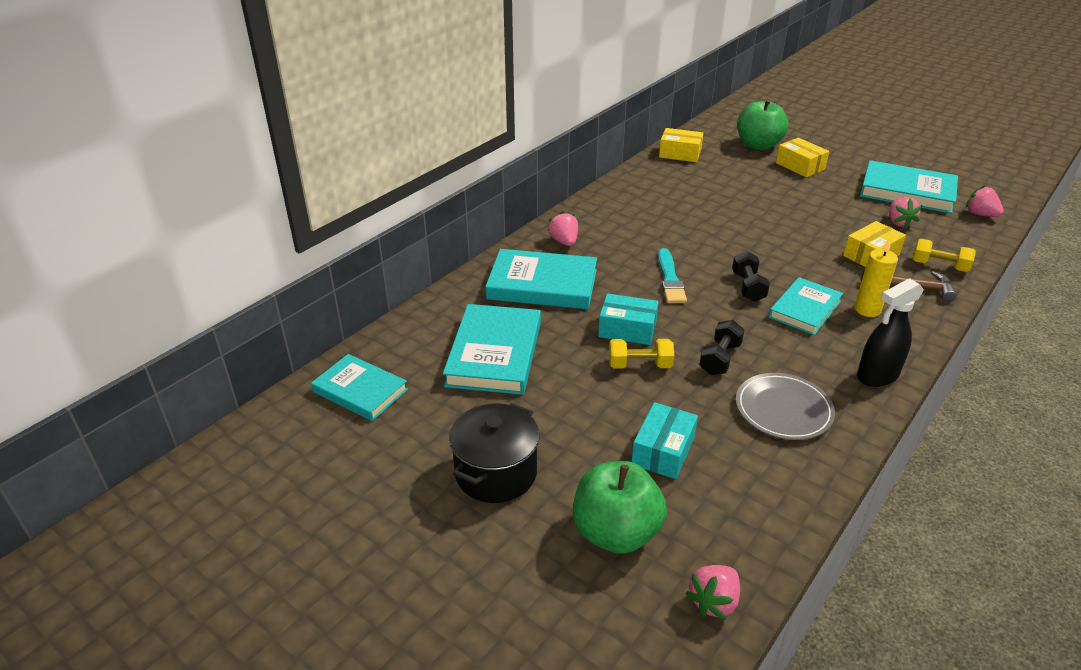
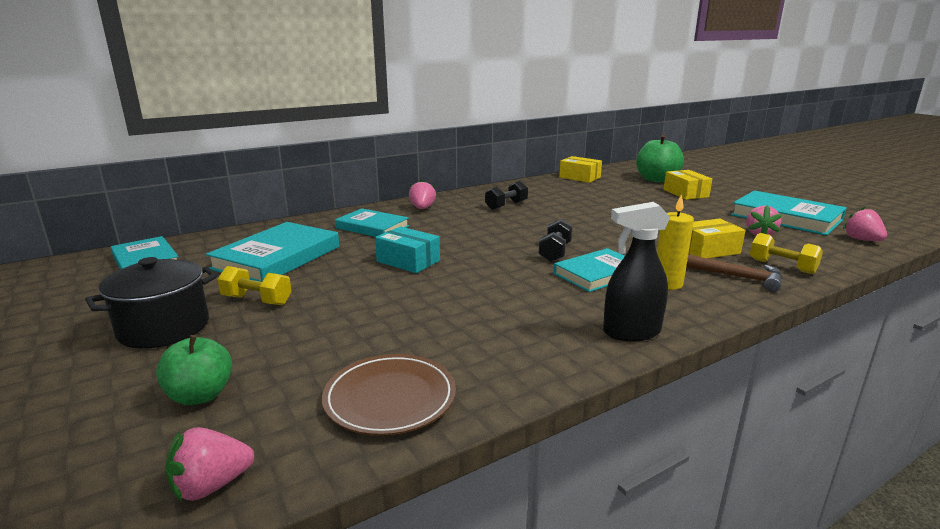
camera: 20 degrees right, 15 degrees down
(542, 284) = (372, 227): turquoise book -> turquoise book, size x0.66
(616, 532) = (200, 395): green apple -> green apple, size x0.64
(639, 365) = (389, 284): yellow dumbbell -> yellow dumbbell (257, 300)
(663, 451) = (332, 344): turquoise box -> none
(670, 279) = (486, 238): turquoise brush -> none
(720, 359) = (471, 292): black dumbbell -> black dumbbell (506, 205)
(760, 492) = (390, 398): none -> brown plate
(783, 409) = (494, 338): grey plate -> none

